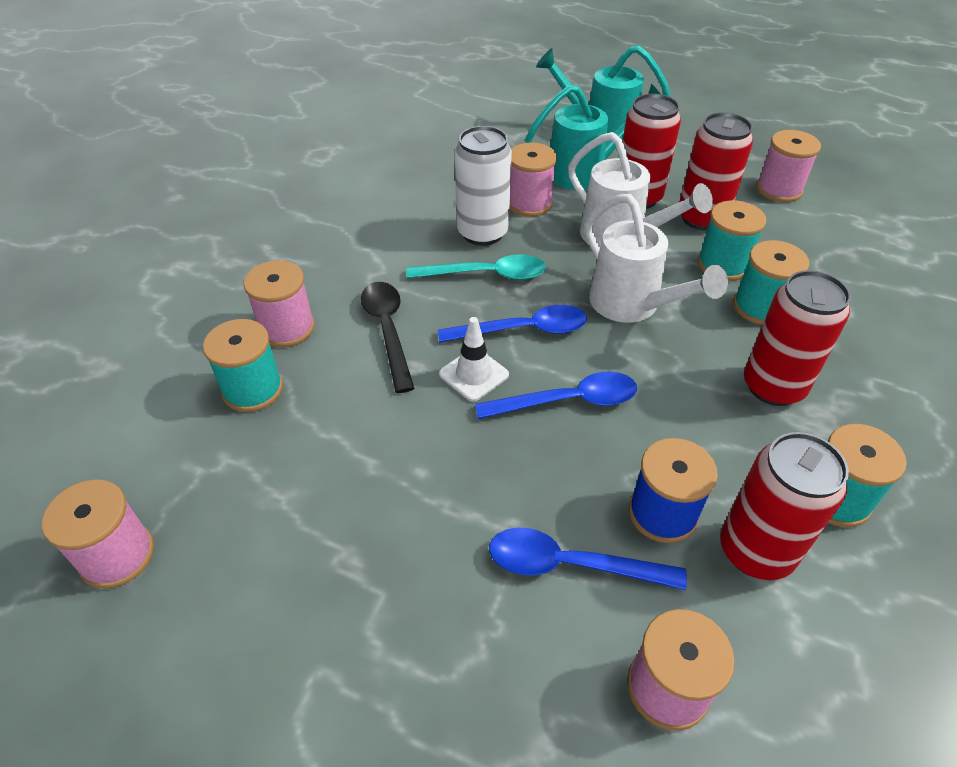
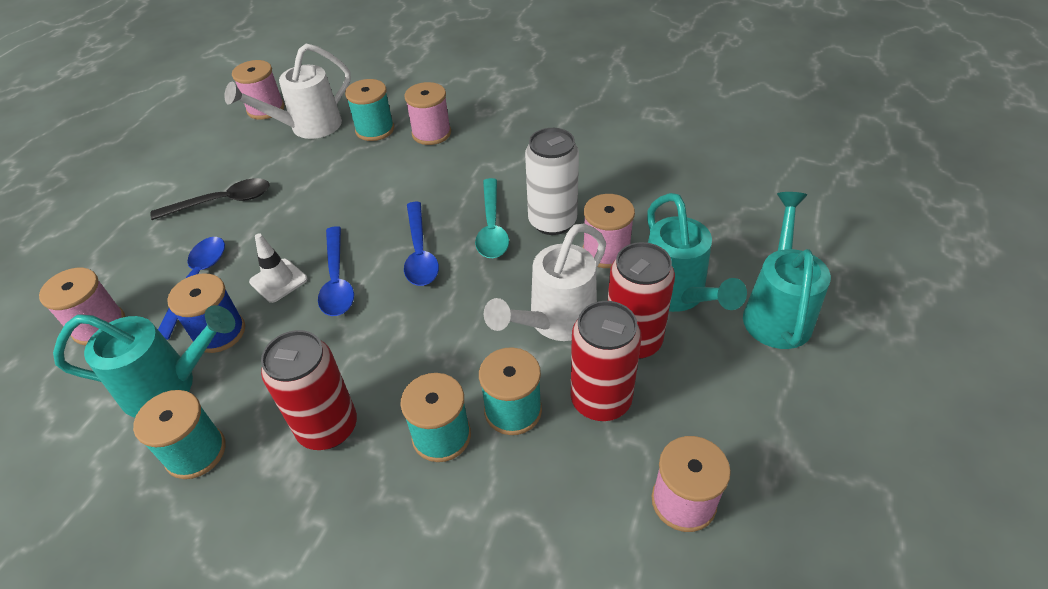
camera: 90 degrees right, 0 degrees up
(388, 331) = (425, 179): black spoon -> black spoon (222, 202)
(474, 374) = (373, 227): white traffic cone -> white traffic cone (278, 280)
(632, 306) = (447, 326): white watering can -> white watering can (308, 127)
(755, 551) = (169, 386): red can -> turquoise watering can

